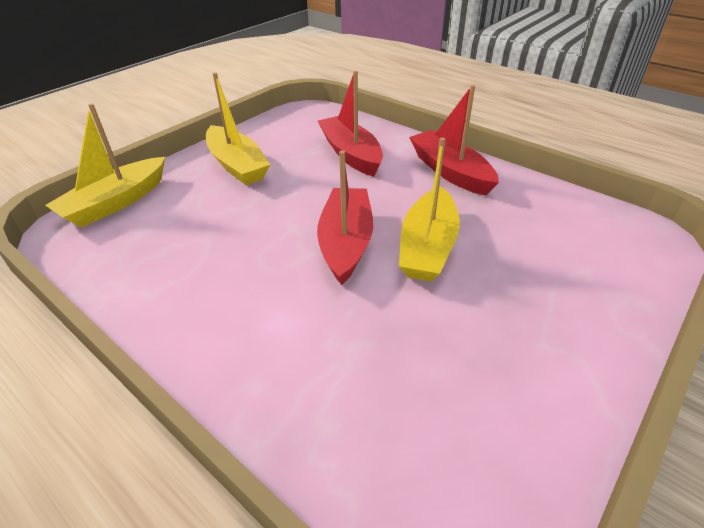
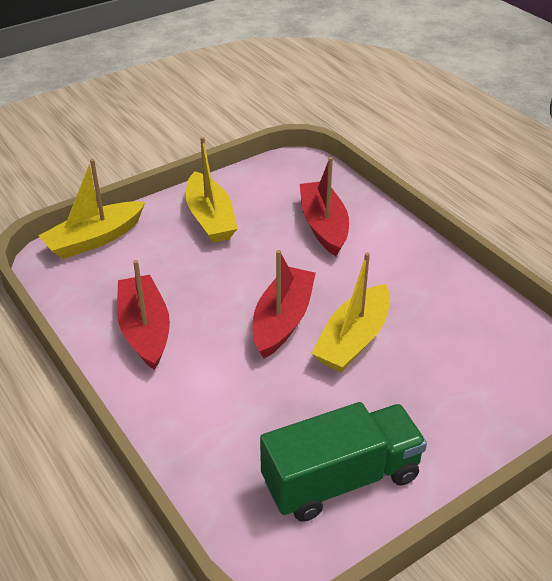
camera: 15 degrees right, 0 degrees up
(450, 171) = (414, 265): red boat -> red boat (145, 330)
(493, 407) = (341, 479): none -> green truck

